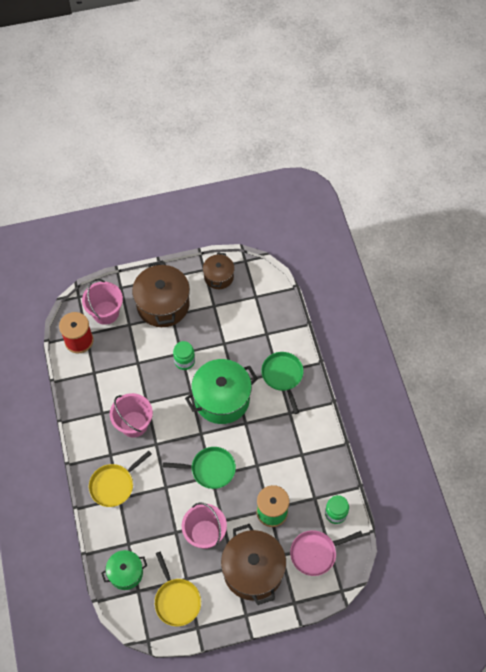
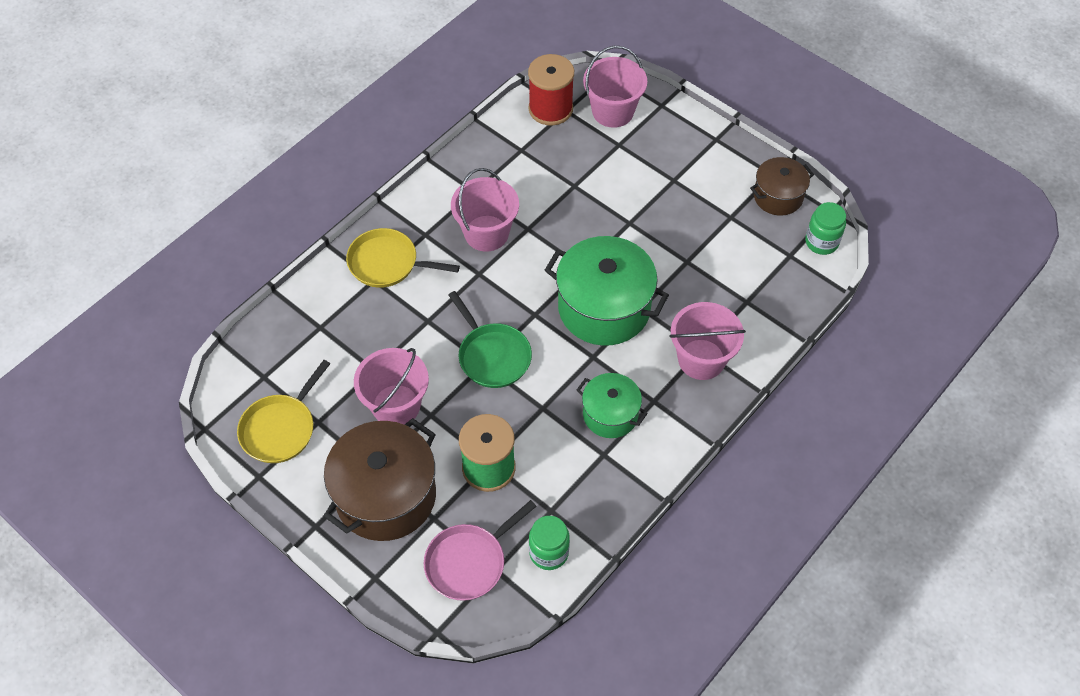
camera: 55 degrees right, 5 degrees down
(126, 573) = (278, 348): green pot -> green pot (610, 414)
(163, 305) = (679, 162): brown pot -> none
(184, 361) = (621, 233): green jar -> green jar (821, 242)
(283, 376) = (701, 359): green pan -> pink bucket
(316, 553) = (469, 562): pink pan -> pink pan turned 75 degrees counterclockwise

